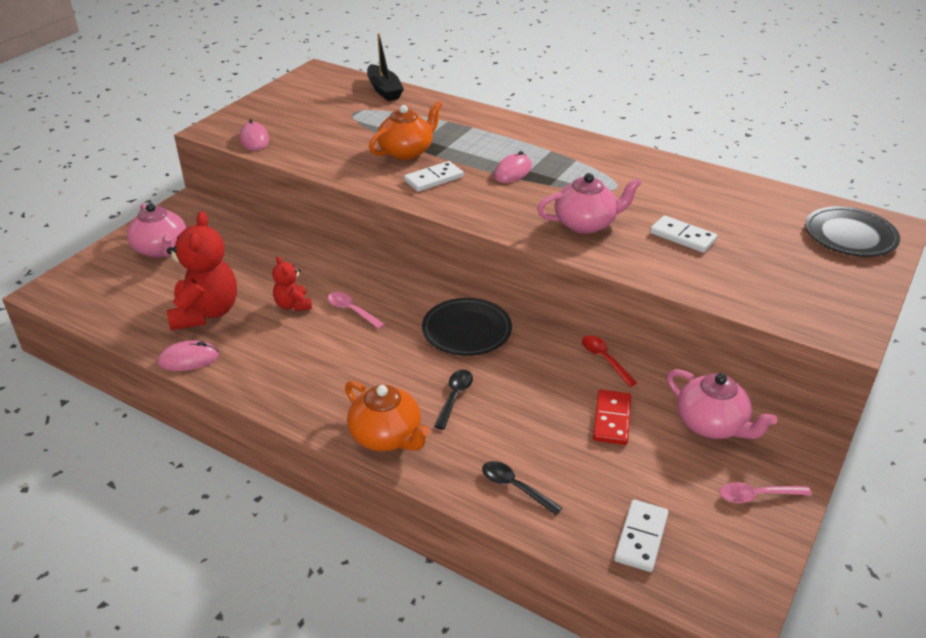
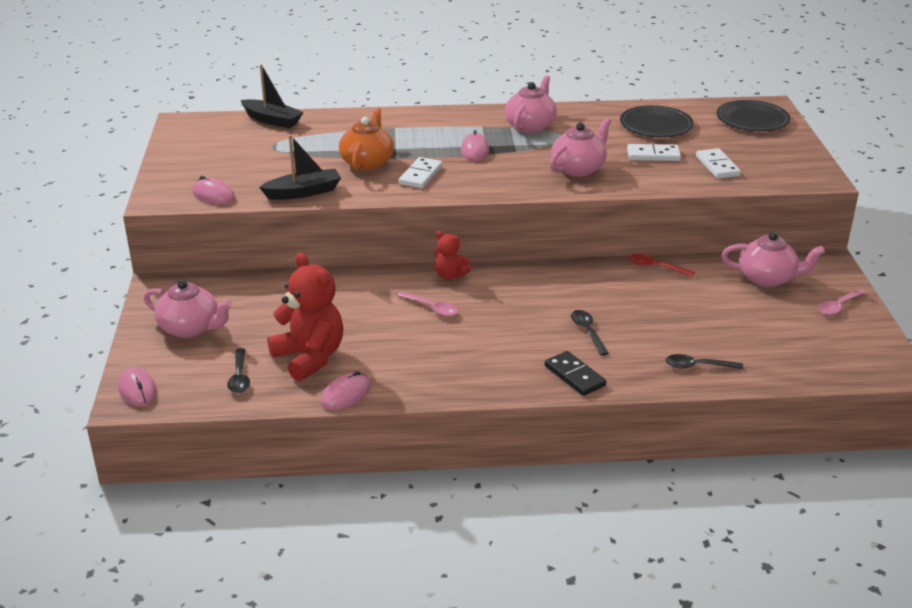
camera: 35 degrees left, 5 degrees down
(65, 284) = (137, 390): none -> pink mouse
(139, 306) = (239, 377): none -> black spoon
(293, 305) = (377, 323): red teddy bear -> red teddy bear (450, 275)
(321, 161) = (303, 192): none -> black boat
(351, 311) = (431, 308): pink spoon -> pink spoon turned 150 degrees counterclockwise
(387, 436) = (575, 376): orange teapot -> black domino
(466, 330) = (538, 287): black plate -> black plate (656, 125)
(597, 165) = (530, 126): none -> pink teapot
(611, 419) = (706, 301): red domino -> none
(641, 537) = (804, 358): white domino -> white domino (717, 166)

